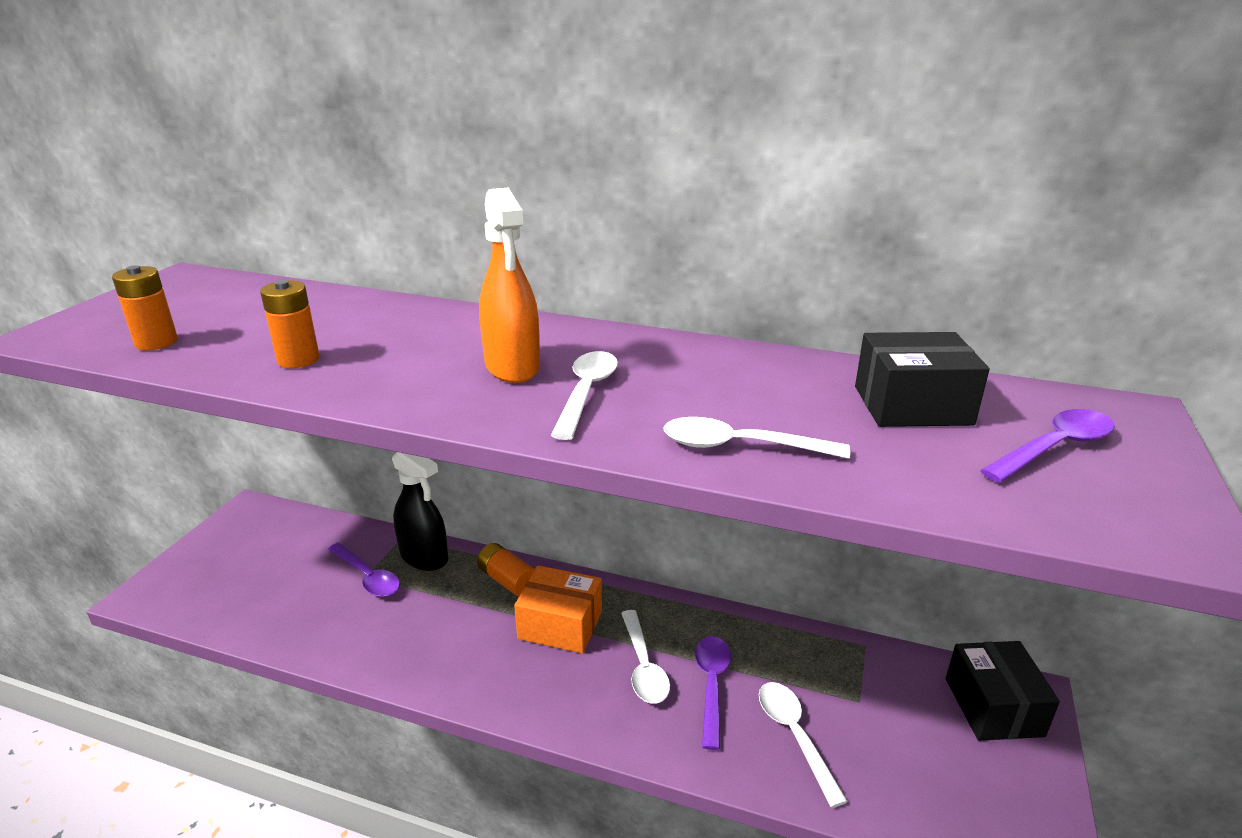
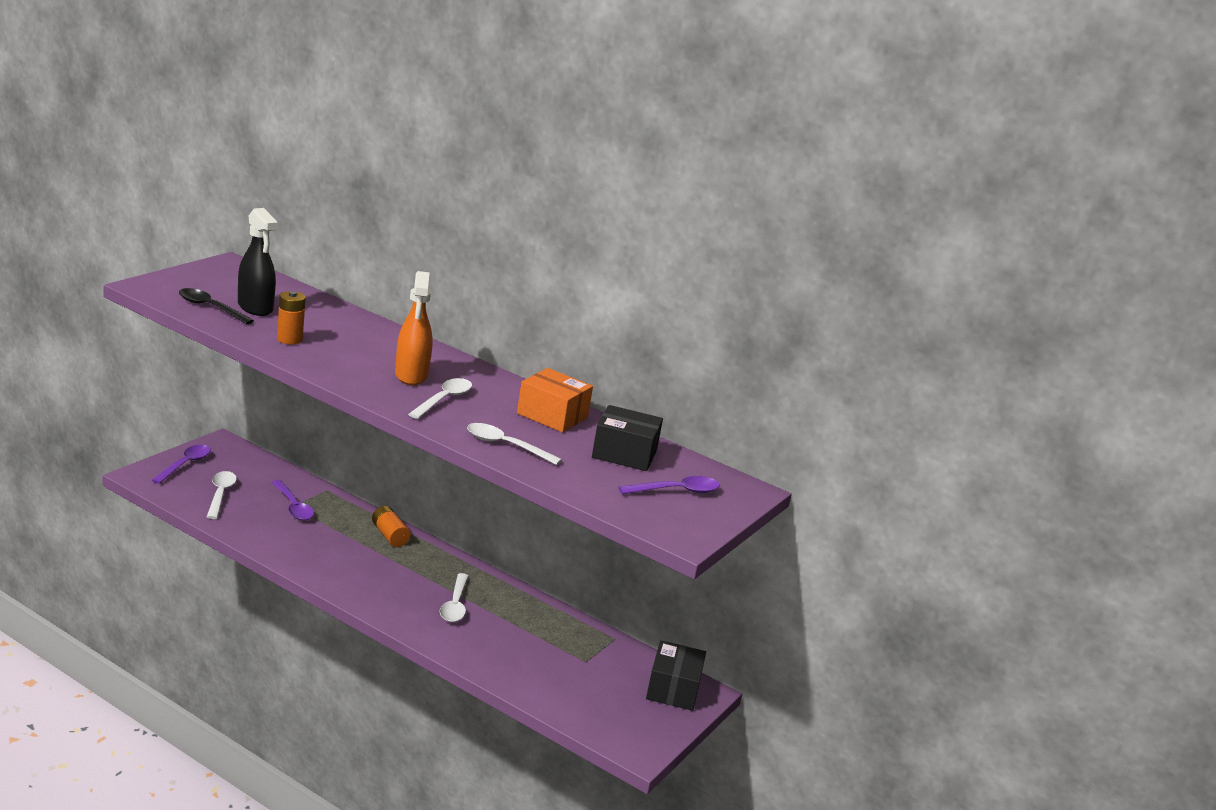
camera: 10 degrees right, 5 degrees down
(156, 342) = (210, 308): orange battery -> black spoon
(424, 557) = (337, 506): black spray bottle -> black spray bottle (255, 307)
(560, 625) = (412, 569): orange box -> orange box (552, 415)
(711, 685) = (493, 626): purple spoon -> purple spoon (185, 464)
(794, 736) = (529, 663): white spoon -> white spoon (220, 494)

